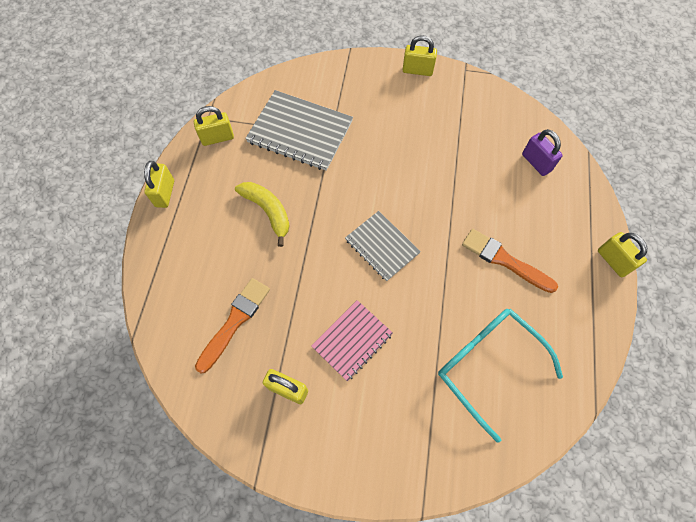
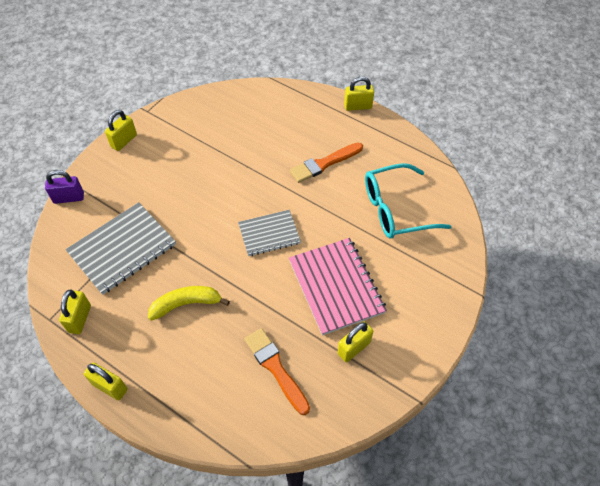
camera: 65 degrees left, 10 degrees down
(352, 340) = (336, 286): pink notebook -> pink notebook, size x1.58
(536, 163) = (259, 109): purple padlock -> purple padlock (69, 198)

